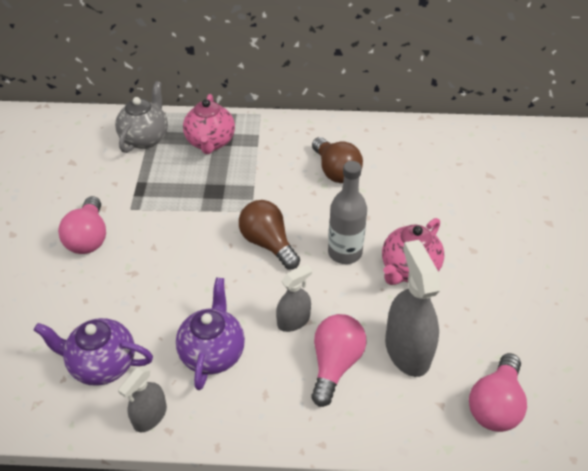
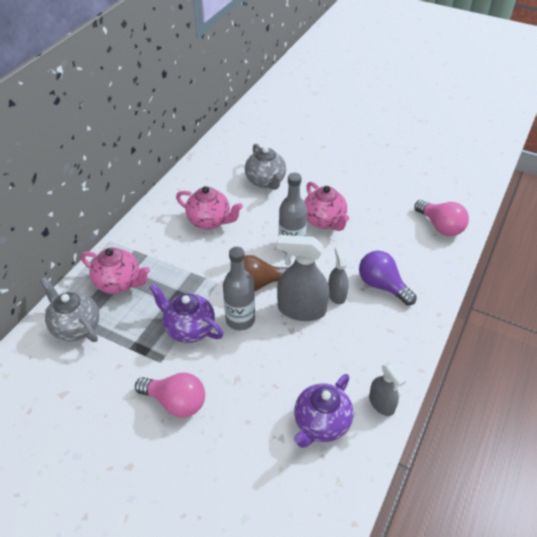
camera: 65 degrees left, 0 degrees up
(210, 247) = (240, 320): none -> grey bottle
(213, 352) = (342, 349): purple teapot -> purple teapot (189, 328)
(335, 364) = (382, 285): pink light bulb -> purple light bulb
(336, 171) = (210, 221): brown light bulb -> pink teapot
(407, 350) = (387, 247): grey spray bottle -> grey spray bottle (301, 309)
(435, 192) = (266, 181): none -> grey teapot

